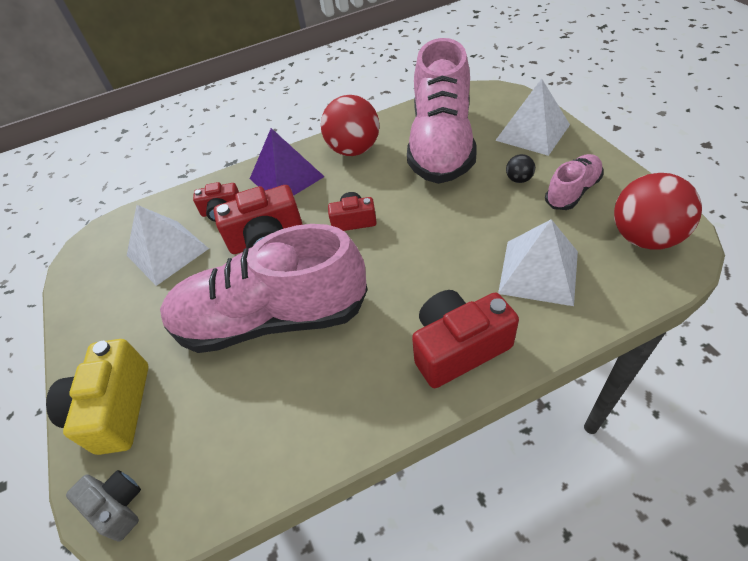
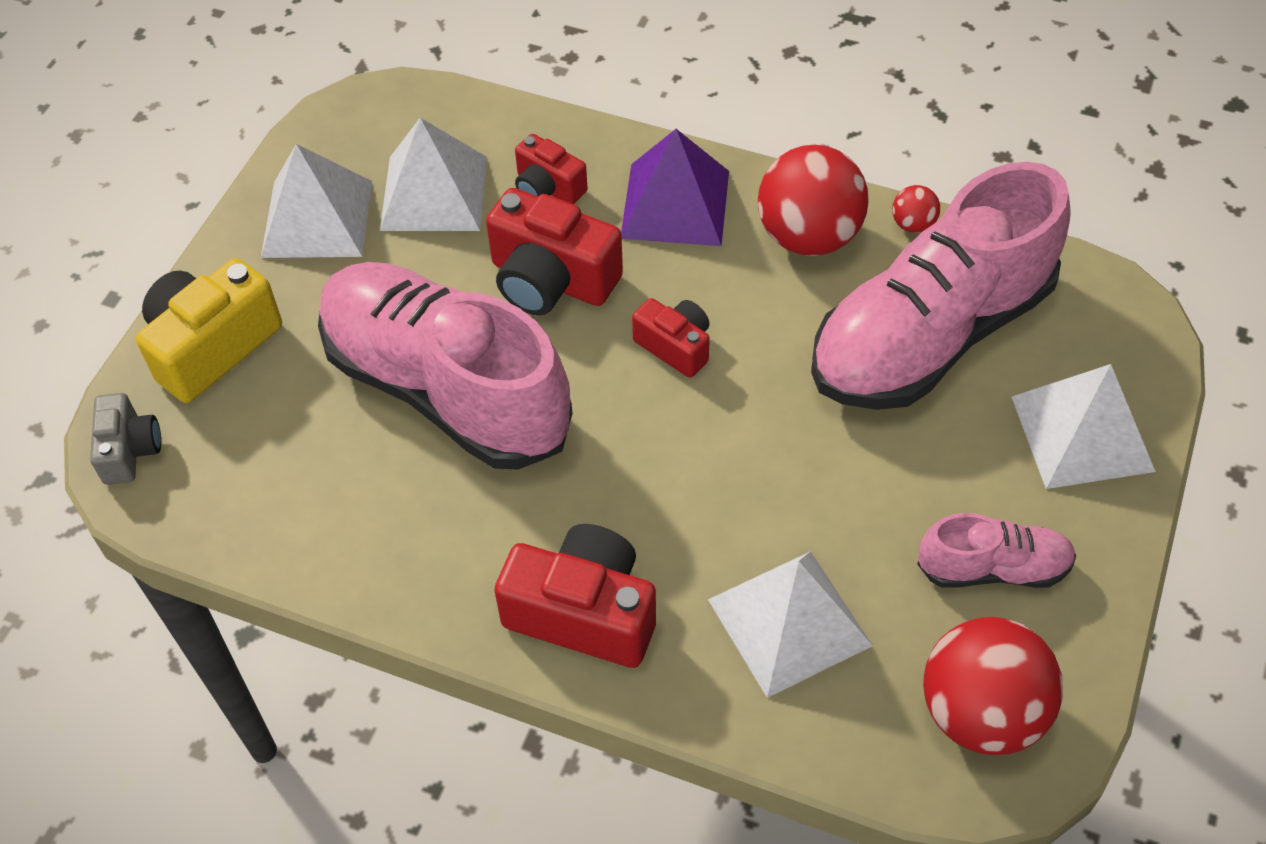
camera: 40 degrees right, 5 degrees up
(114, 306) = (317, 218): none -> white pyramid
(386, 120) = (913, 224): none -> red ball
(518, 179) = (951, 484): black ball -> none

